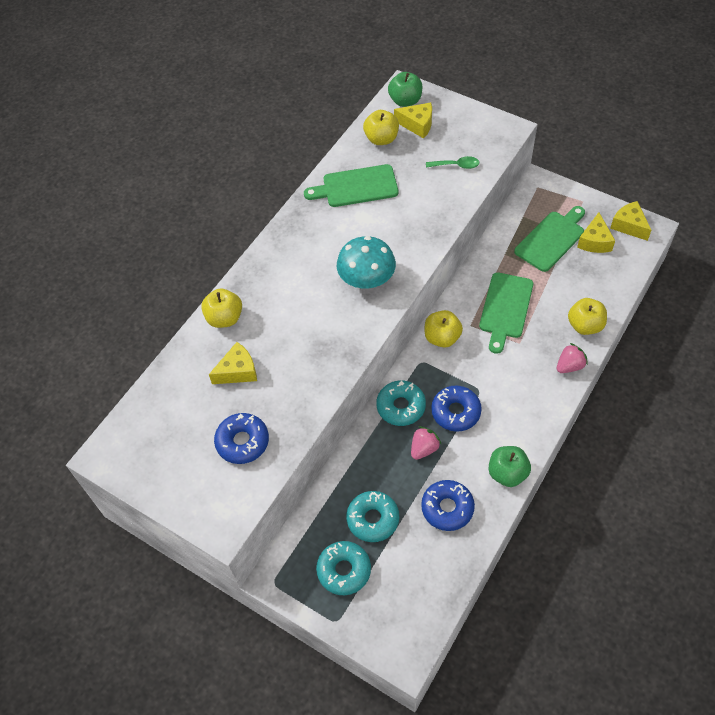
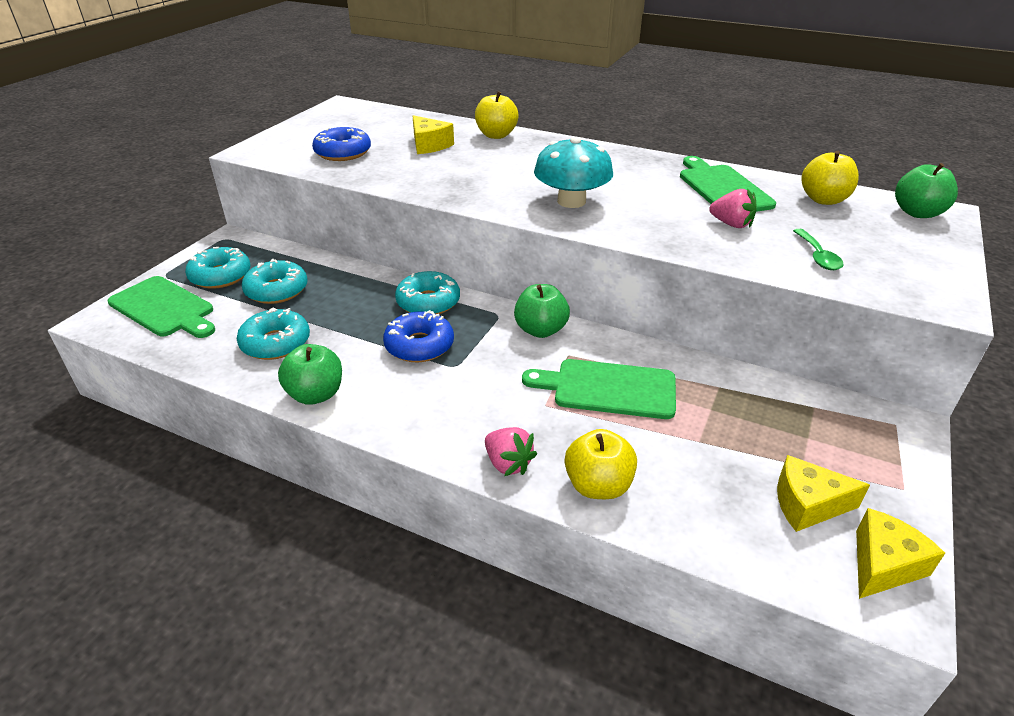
camera: 80 degrees right, 20 degrees down
(417, 125) = (876, 223): yellow cheese -> none
(424, 448) = (365, 322): pink strawberry -> pink strawberry (731, 224)
(442, 337) = (540, 330): yellow apple -> green apple
(447, 508) = (276, 343): blue donut -> turquoise donut
(551, 239) = (780, 442): green cutting board -> green cutting board (164, 308)

